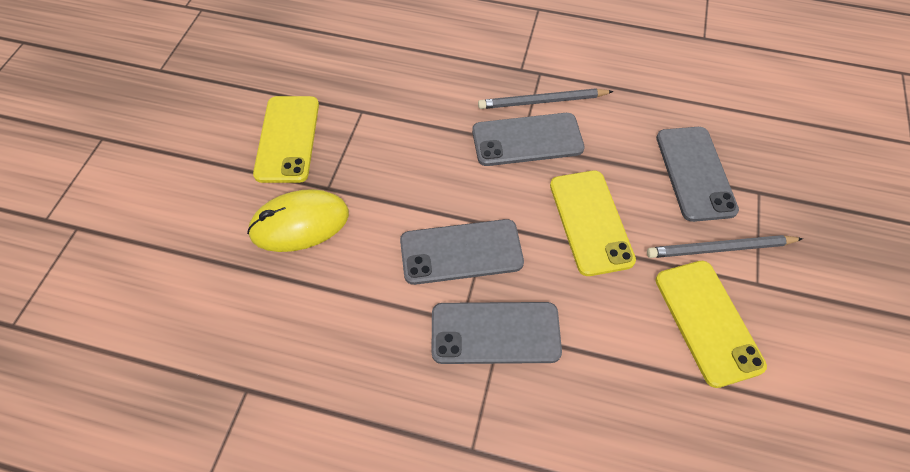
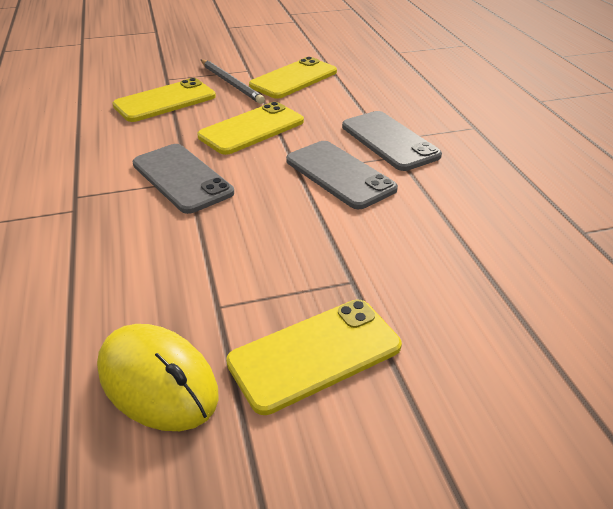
camera: 120 degrees left, 20 degrees down
(299, 223) = (414, 280): yellow mouse -> yellow mouse (158, 380)
(542, 101) = (121, 184): grey pencil -> none
(694, 173) = (165, 101): grey phone -> yellow phone

